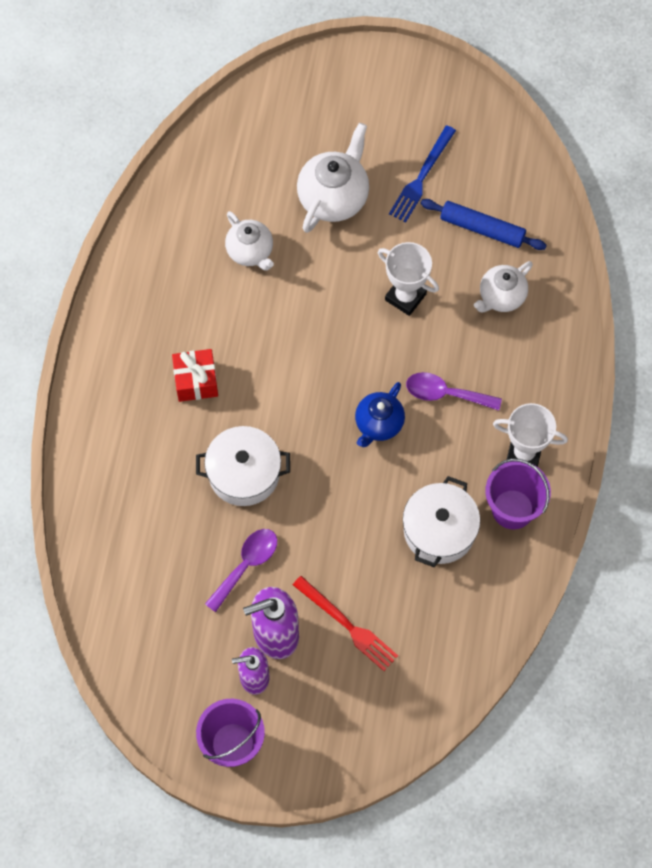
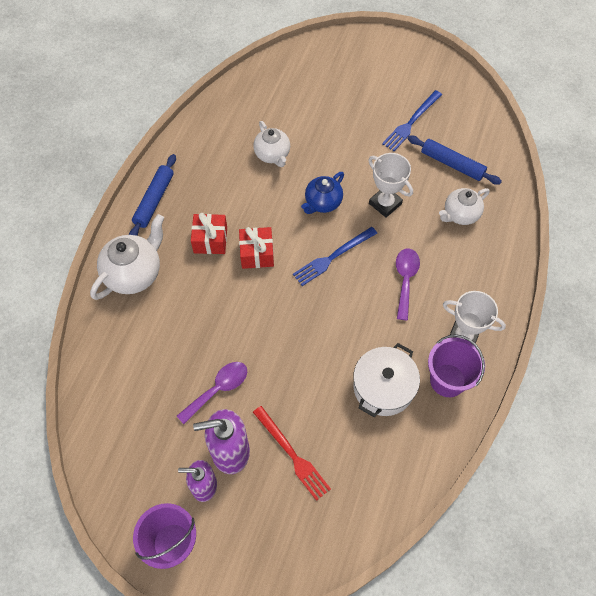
camera: 10 degrees right, 5 degrees down
(112, 339) = (154, 200): none -> blue rolling pin
(244, 473) = (232, 315): white pot -> none
(257, 390) = (257, 254): none -> red gift
(334, 197) = (342, 127): white teapot -> white teapot (134, 273)
(352, 379) = (333, 257): none -> blue fork
(378, 424) = (347, 295): blue teapot -> blue teapot (322, 203)
(445, 394) = (405, 280): purple spoon -> purple spoon turned 75 degrees clockwise

